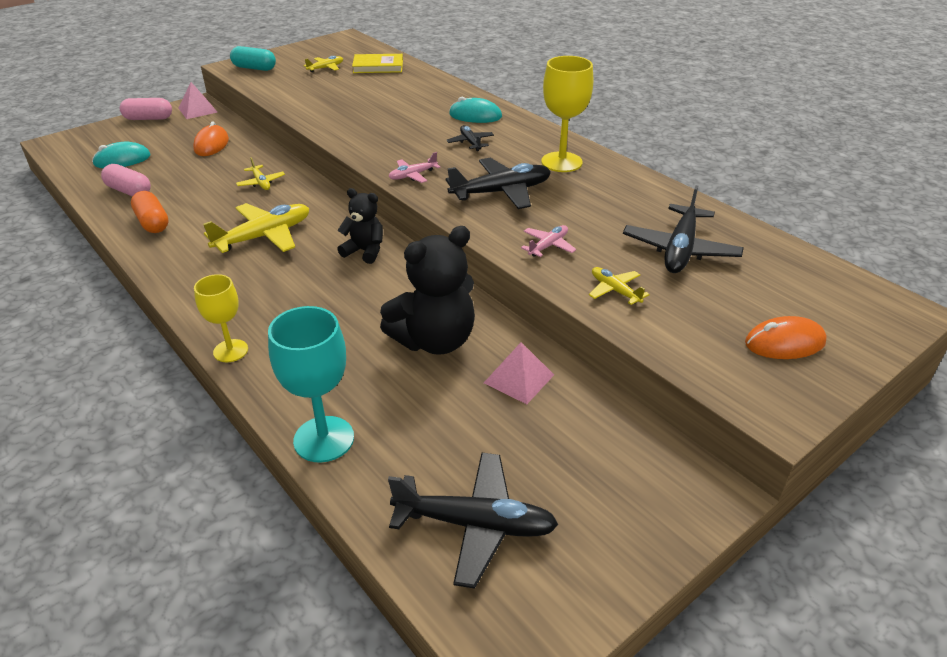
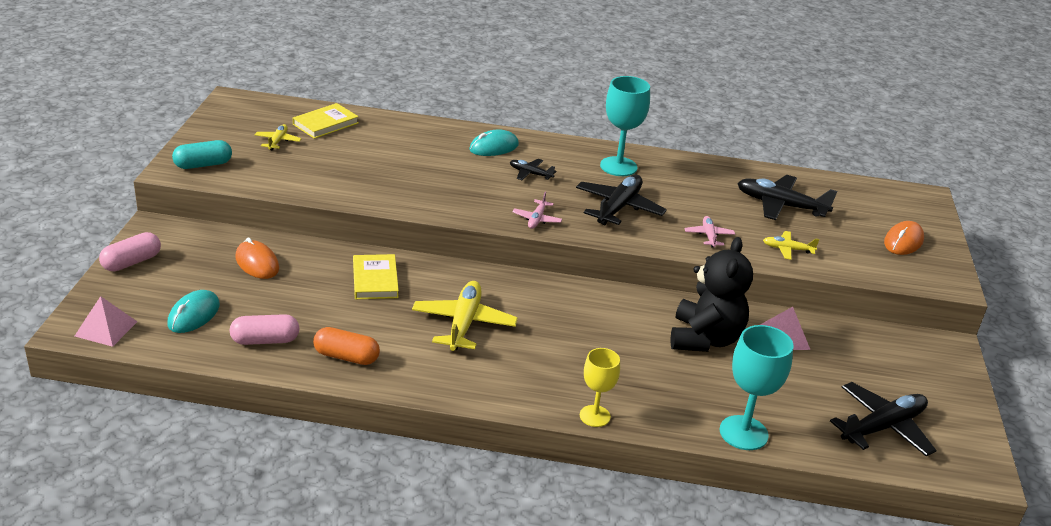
camera: 45 degrees left, 5 degrees down
(197, 110) = (169, 233): pink pyramid -> pink pyramid (106, 328)
(261, 183) = (375, 280): yellow plane -> yellow book
(364, 251) = (558, 299): black teddy bear -> none
(561, 162) = (618, 166): yellow goblet -> turquoise goblet
(680, 250) = (780, 205): black plane -> black plane turned 135 degrees clockwise

